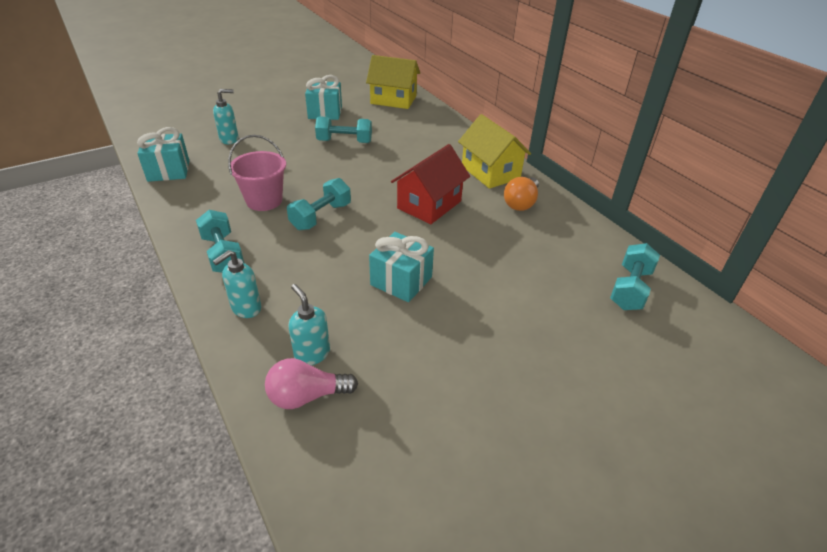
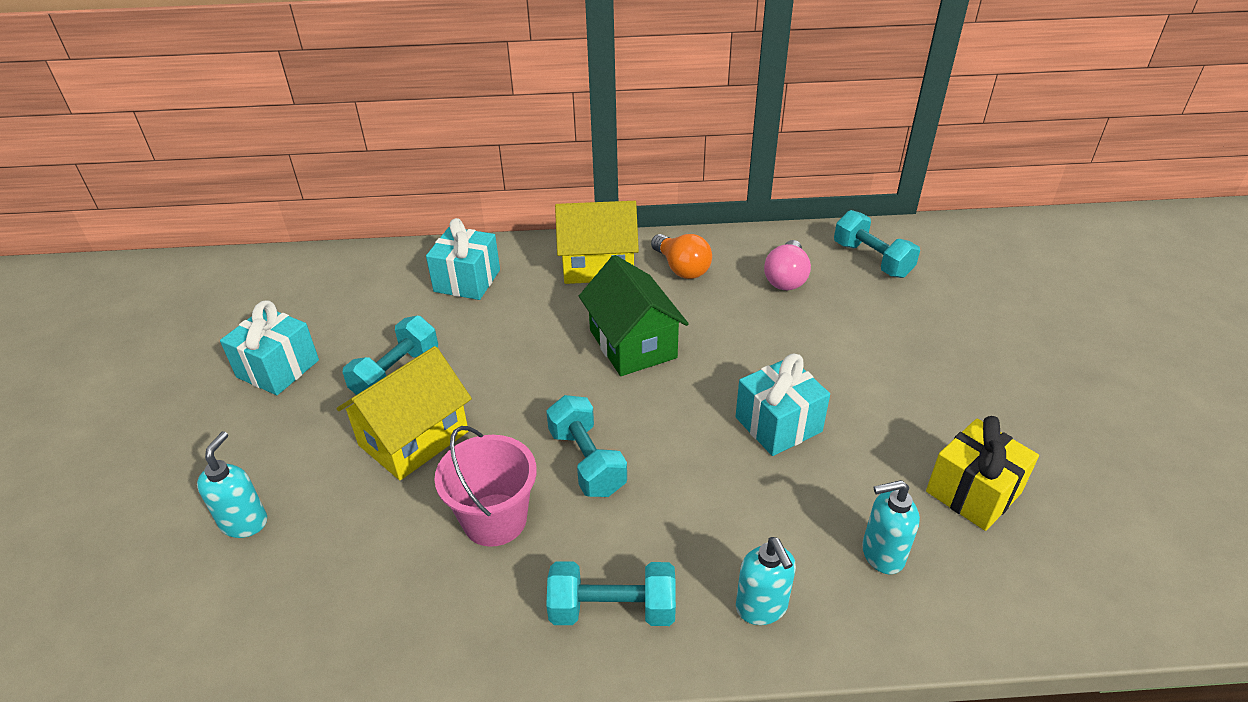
camera: 60 degrees left, 0 degrees up
(168, 171) = (278, 646): turquoise gift -> turquoise gift (467, 281)
(307, 396) = (955, 580): pink light bulb -> pink light bulb (786, 278)
(393, 100) = (319, 281): yellow house -> yellow house (413, 438)
(398, 394) = (973, 492): none -> yellow gift
(429, 205) = (632, 344): red house -> green house

